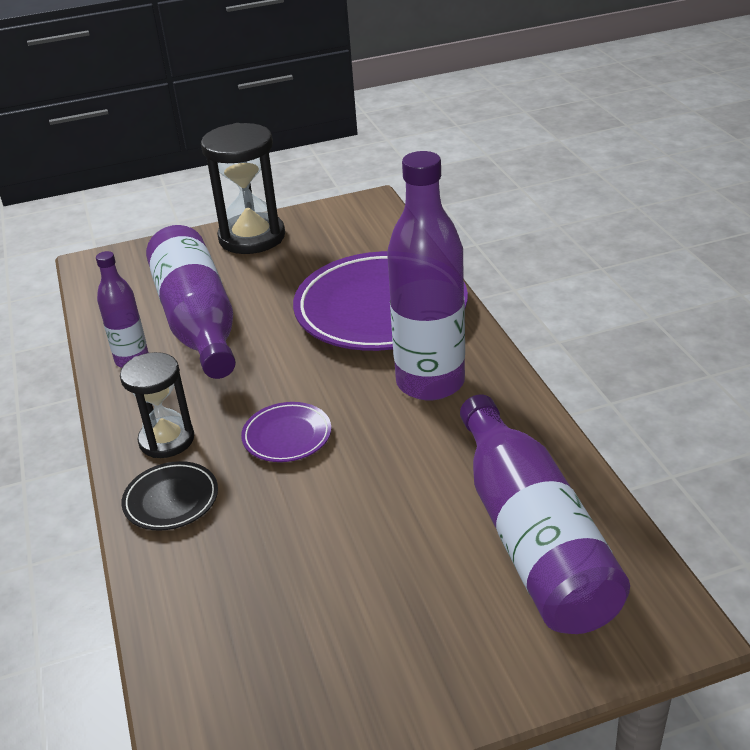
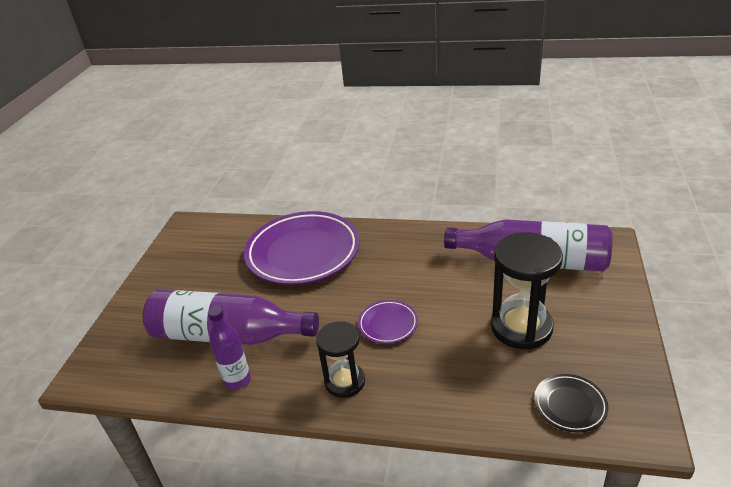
camera: 60 degrees left, 0 degrees up
(171, 500) = (407, 393): black plate -> black plate (570, 405)
(252, 237) = (158, 284): black hourglass -> black hourglass (521, 327)
(430, 382) = (388, 255): purple bottle -> none

